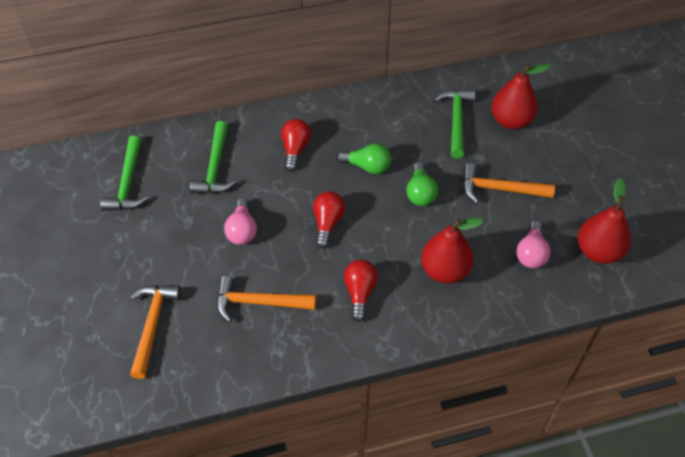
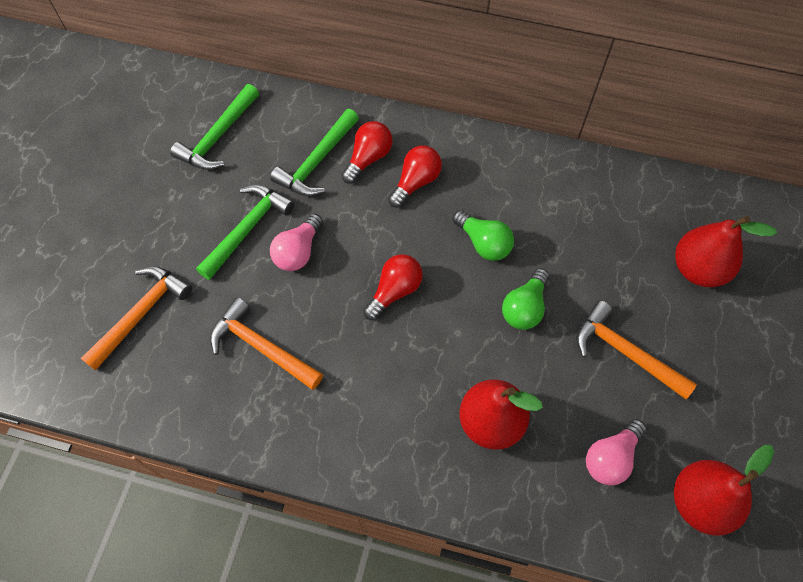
camera: 30 degrees right, 10 degrees up
(360, 293) = (376, 396): red light bulb -> red light bulb (368, 158)
(456, 121) = (627, 236): green hammer -> green hammer (247, 229)

